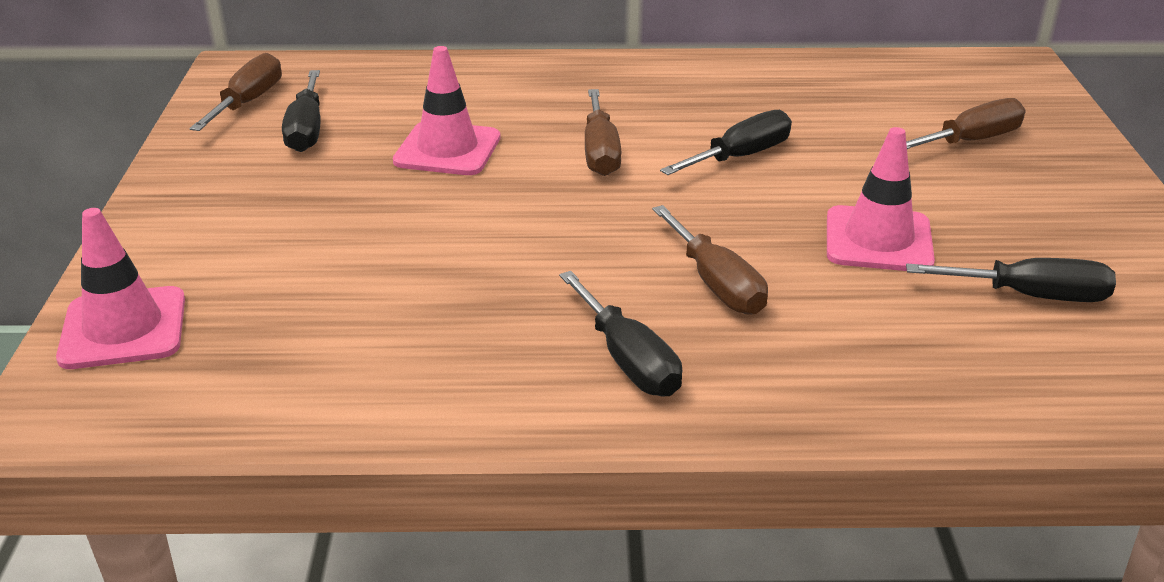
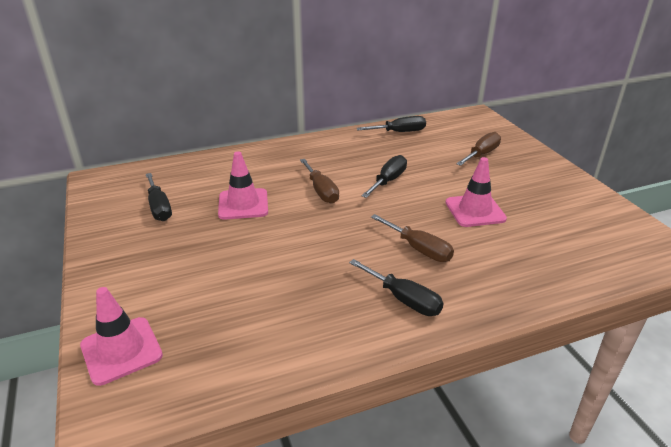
camera: 20 degrees left, 0 degrees up
(248, 102) = (115, 197): brown screwdriver -> none
(1030, 296) = (553, 224): black screwdriver -> black screwdriver (399, 132)

